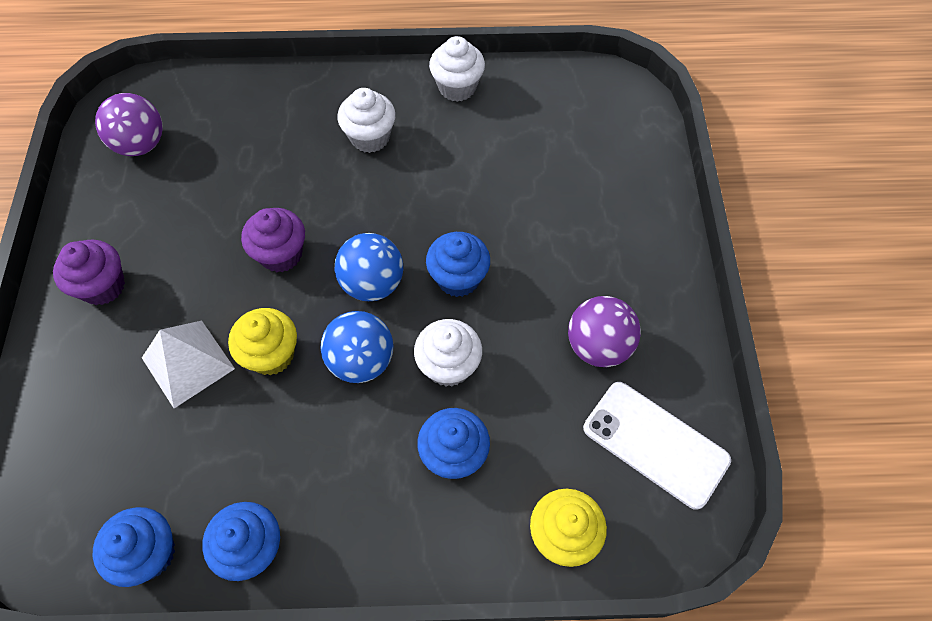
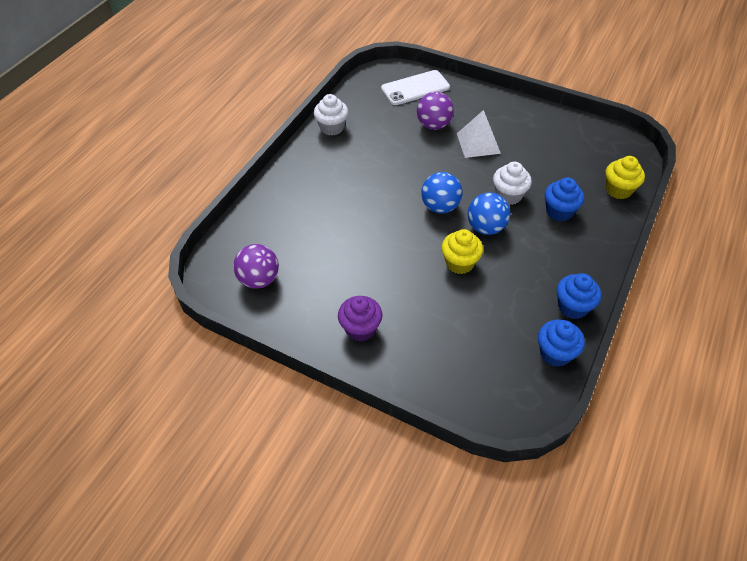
camera: 60 degrees left, 10 degrees down
(188, 363) = (443, 302): white pyramid -> white pyramid (478, 143)
(281, 254) = (394, 238): purple cupcake -> none
(370, 137) = (339, 174): white cupcake -> none
(458, 278) = (458, 173): blue cupcake -> none
(598, 346) = (528, 140): purple ball -> purple ball (433, 125)
(655, 444) = (589, 143): white phone -> white phone (415, 88)

